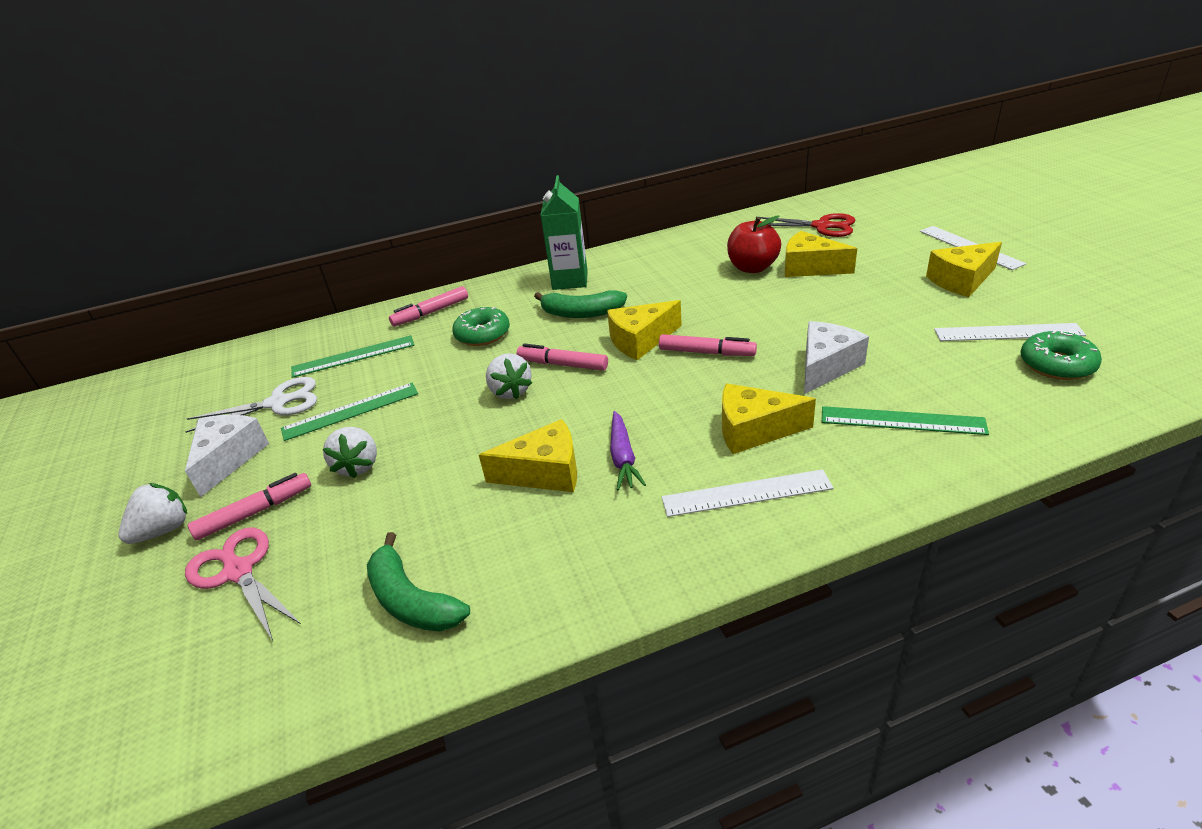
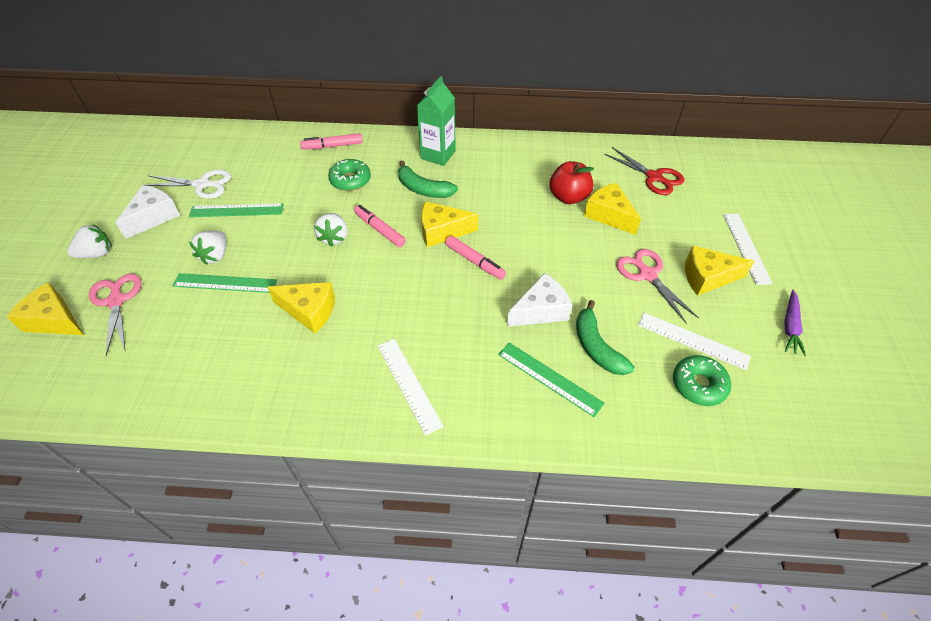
camera: 20 degrees right, 15 degrees up
(255, 512) = (145, 264): pink marker -> none
(353, 356) = (265, 164): green ruler -> green ruler (225, 283)
(412, 600) = (185, 364): green banana -> green banana (596, 347)
(623, 457) = (360, 322): purple carrot -> purple carrot (790, 326)
(746, 493) = (409, 384): white ruler -> white ruler turned 45 degrees clockwise
(753, 430) = (452, 340): yellow cheese -> yellow cheese (54, 320)
(901, 298) = (647, 274): none -> pink scissors

